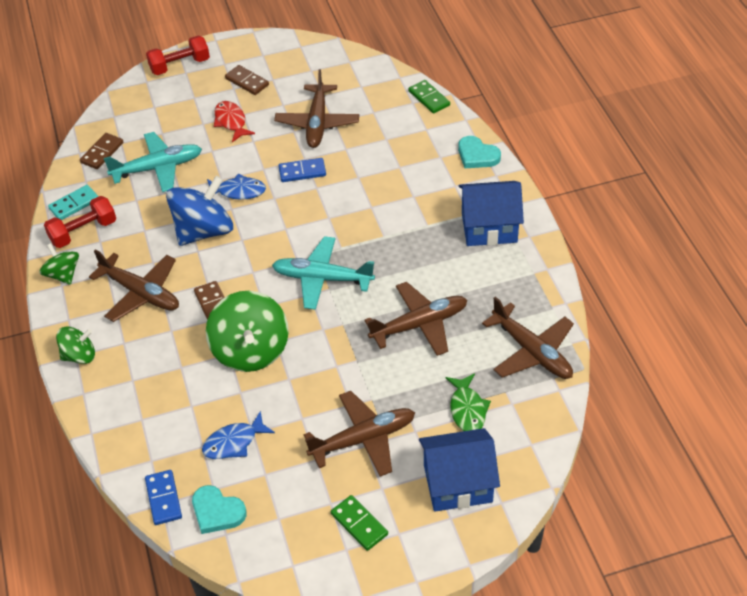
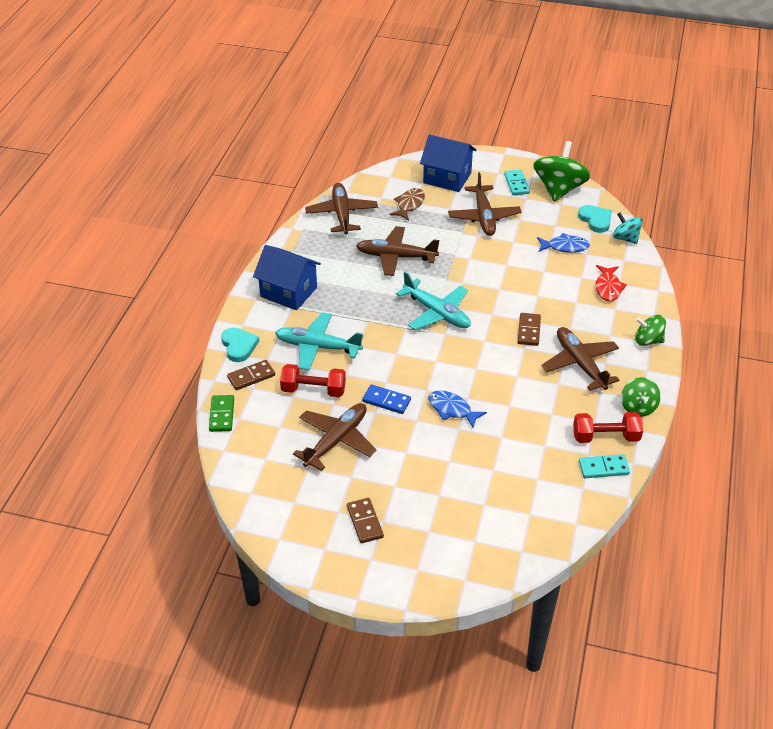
camera: 150 degrees left, 5 degrees down
(102, 152) = (553, 511): brown domino -> brown domino (251, 376)
(157, 168) = (509, 467): turquoise plane -> turquoise plane (318, 347)
(164, 498) = (625, 238): blue domino -> turquoise spinning top
(180, 65) = (418, 582): red dumbbell -> red dumbbell (313, 390)
(204, 231) = (502, 389): blue spinning top -> none
(231, 122) = (411, 482): red fish -> red fish (608, 287)
(250, 350) = (521, 291): green spinning top -> green spinning top (559, 189)
(359, 524) = (516, 184): green domino -> turquoise domino
(363, 439) = (484, 217): brown plane -> brown plane turned 105 degrees counterclockwise
(467, 409) = (409, 205): green fish -> brown fish

